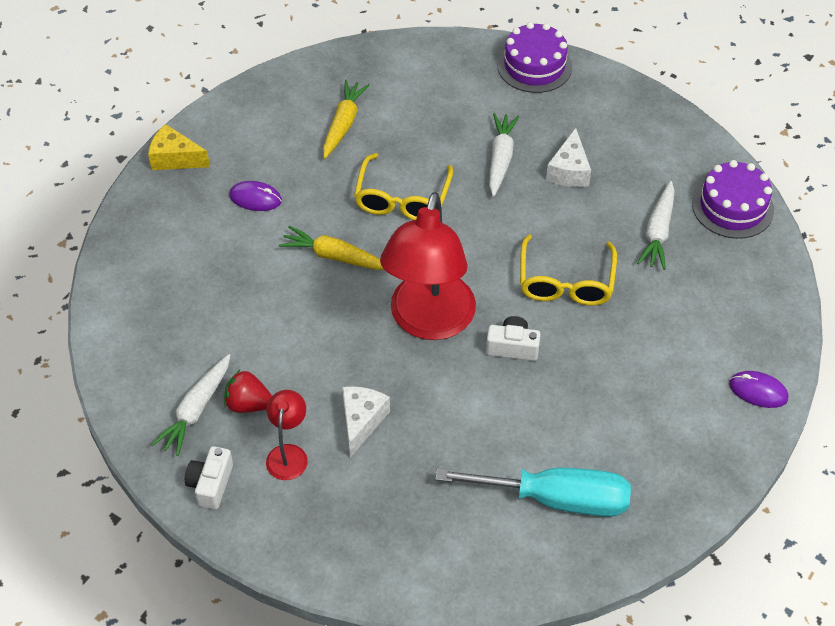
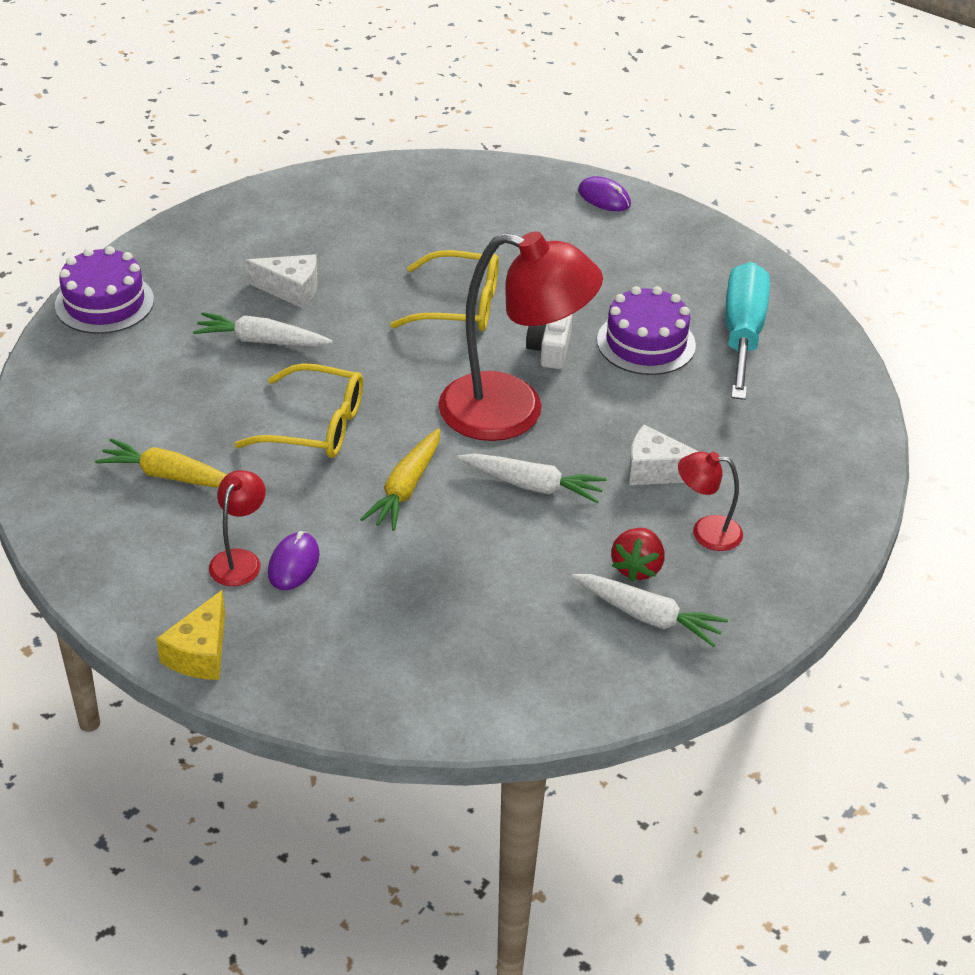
camera: 90 degrees left, 10 degrees down
(211, 484) = (755, 600): white camera -> none
(260, 169) = (239, 560): none -> red lamp
(658, 232) = (393, 236): white carrot -> white carrot (532, 485)
(732, 207) = (363, 184): purple cake -> purple cake (646, 343)
(758, 391) = (604, 198): purple mouse -> purple mouse turned 75 degrees counterclockwise

